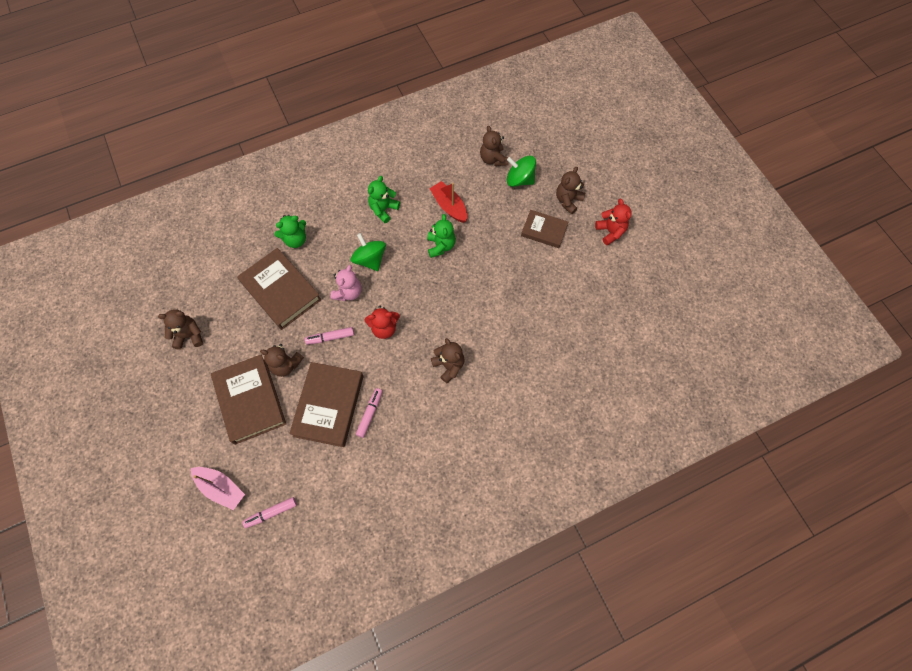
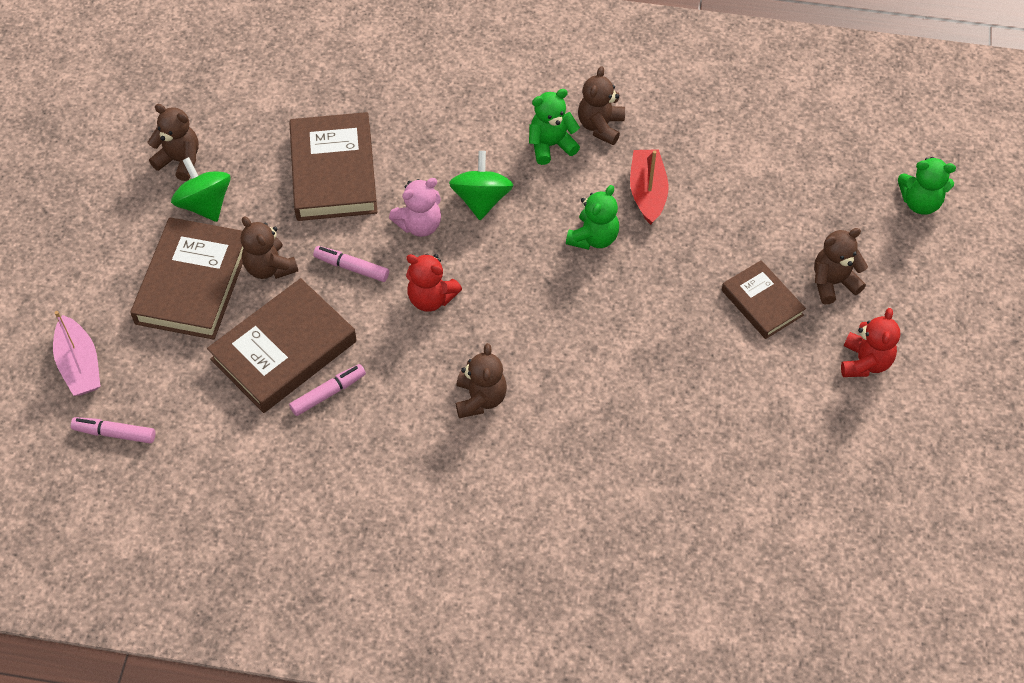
camera: 35 degrees right, 10 degrees down
(295, 240) = (402, 118): green teddy bear -> green teddy bear (920, 202)
(493, 159) = (764, 163): brown teddy bear -> brown teddy bear (600, 126)
(519, 179) = (781, 213): green spinning top -> green spinning top (205, 204)

